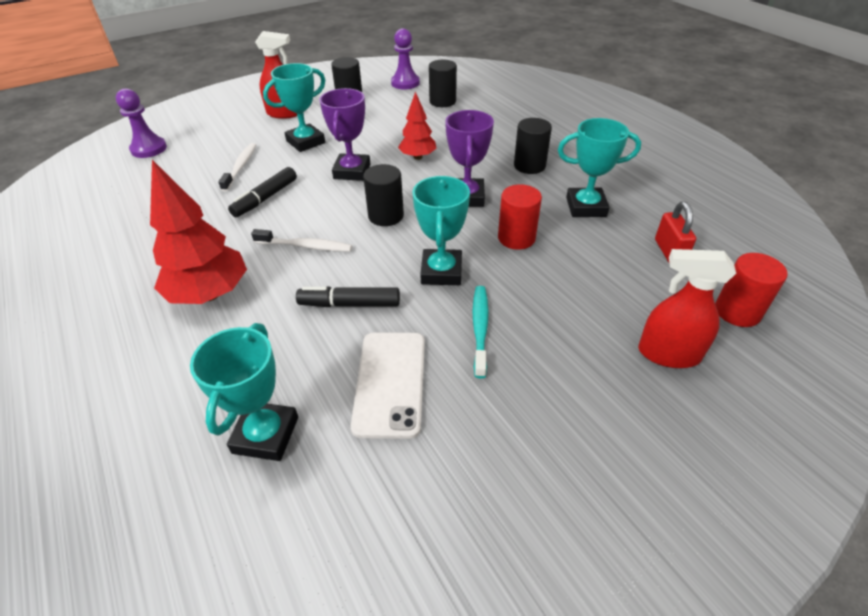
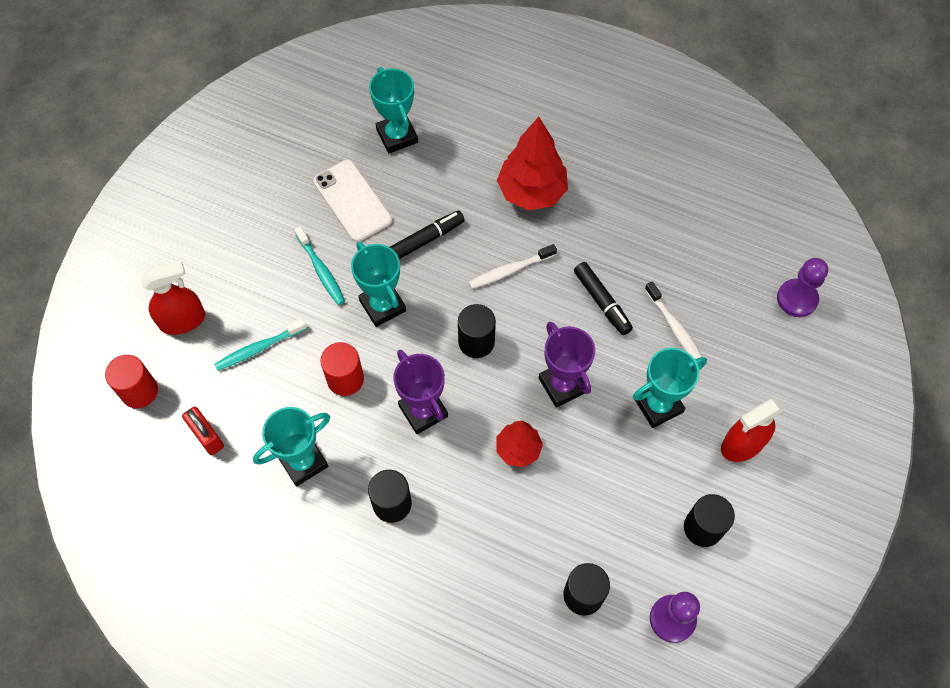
camera: 145 degrees right, 20 degrees up
(265, 198) = (602, 302): black marker -> black marker turned 150 degrees clockwise
(305, 142) = (658, 405): turquoise trophy -> turquoise trophy turned 45 degrees clockwise
(588, 292) = (259, 348): none -> turquoise toothbrush

